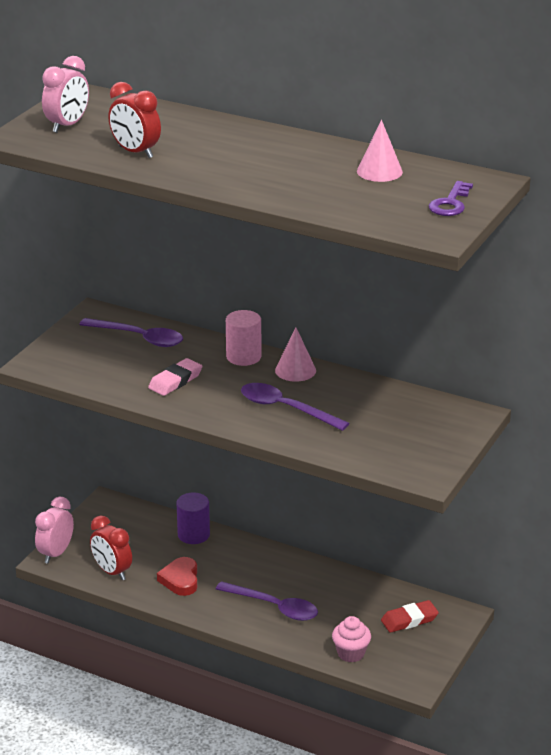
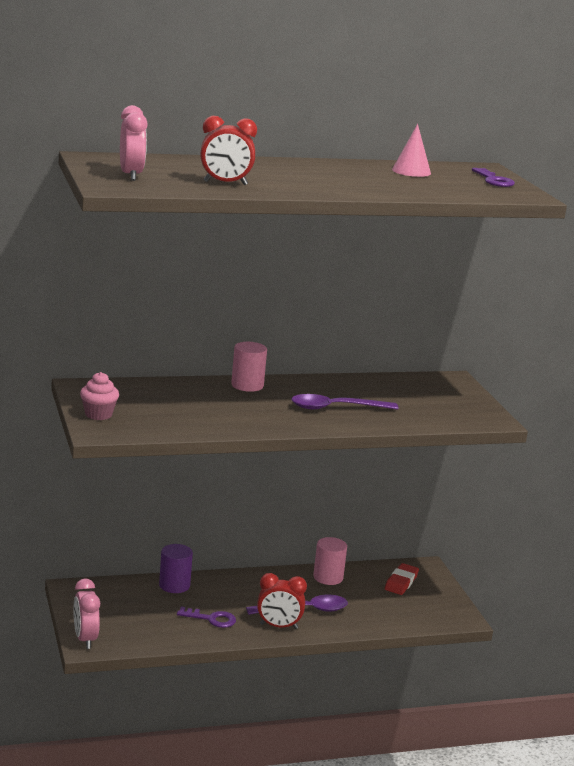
camera: 45 degrees left, 10 degrees down
(112, 572) = (151, 634): red clock -> red clock (278, 626)
(139, 338) = (147, 393): purple spoon -> none
(175, 381) = (228, 413): pink eraser -> none
(180, 580) = (211, 619): red heart -> purple key
(295, 370) = (298, 384): pink cone -> none
(344, 584) = (328, 577): none -> pink cylinder
(351, 653) = (397, 618): pink cupcake -> pink cupcake (98, 414)

